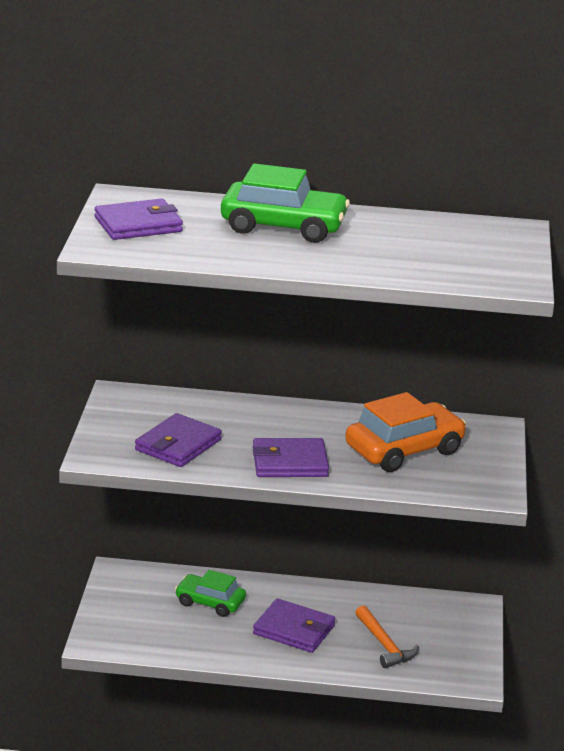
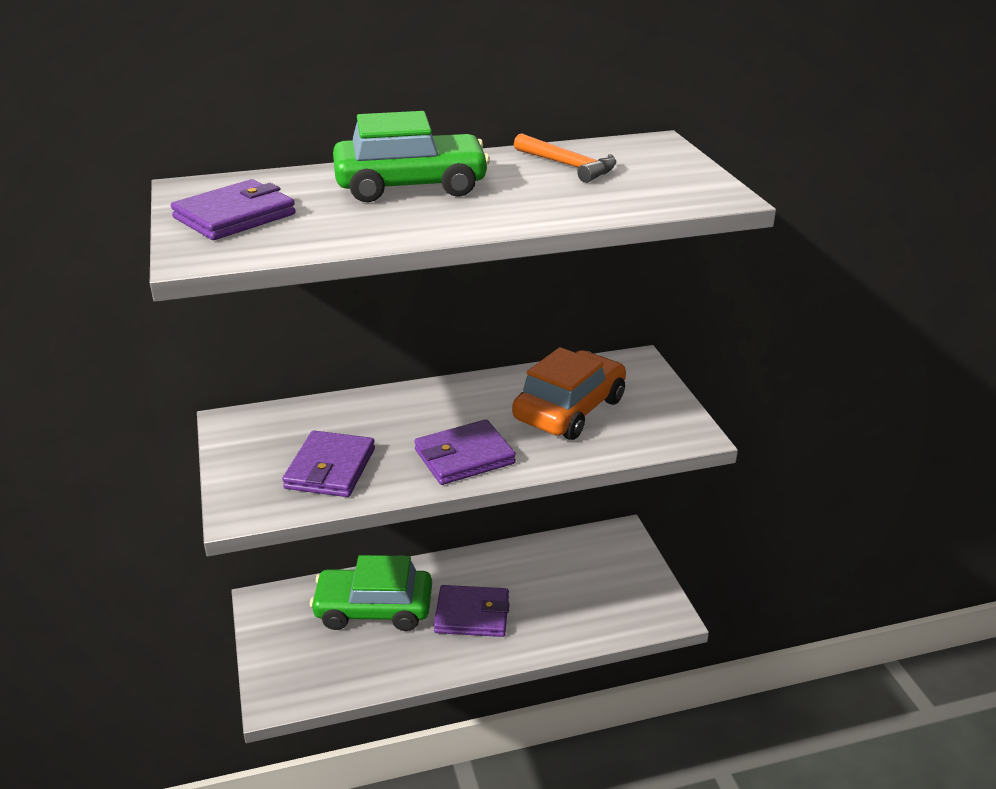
camera: 20 degrees left, 5 degrees up
(210, 602) = (374, 609): green car -> green car, size x1.63
(384, 645) = (566, 603): orange hammer -> orange hammer (568, 165)

